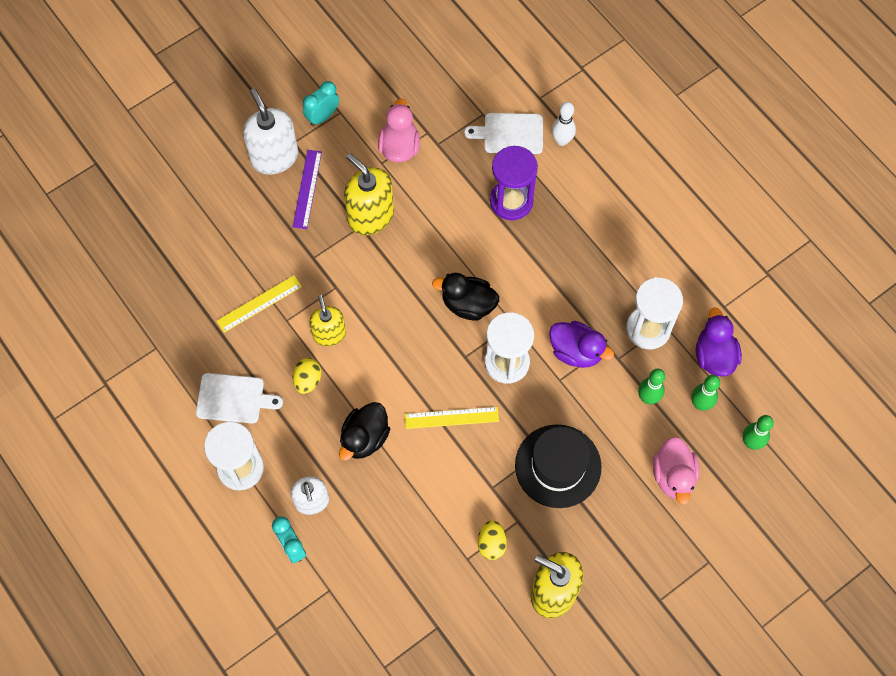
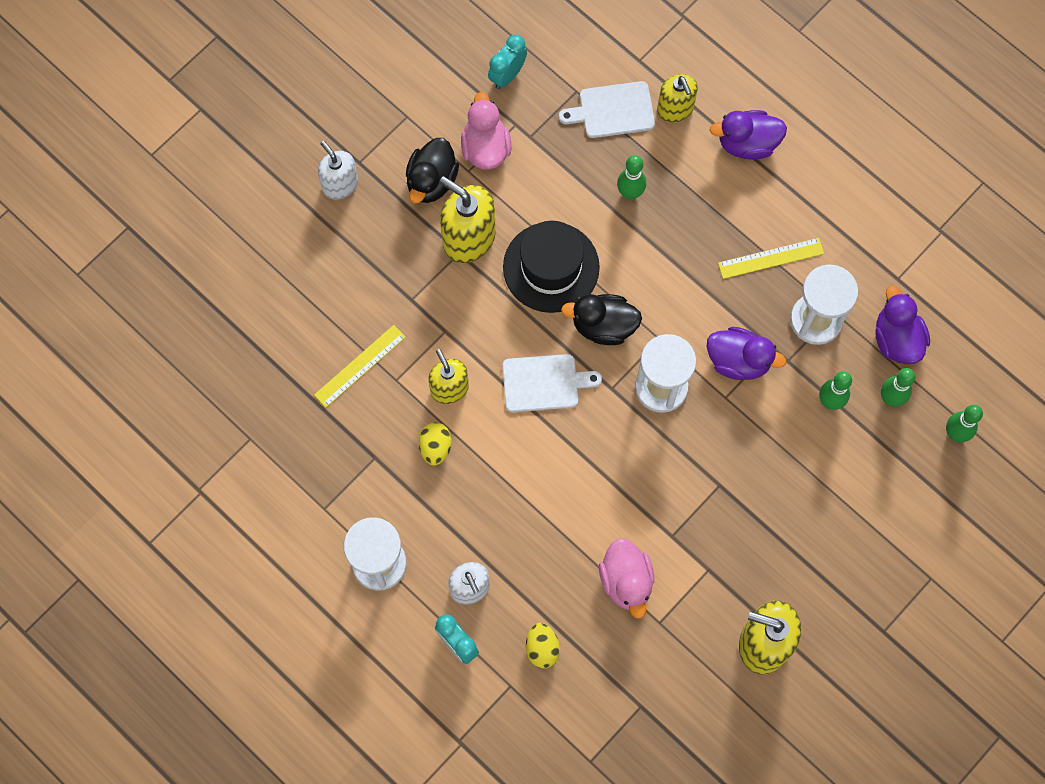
camera: 10 degrees left, 5 degrees up
(233, 399) = (354, 484): white cutting board -> white cutting board (544, 383)
(274, 157) = (340, 184): white soap dispenser -> white soap dispenser, size x0.65
(307, 189) = (387, 217): purple ruler -> none
(322, 116) = (387, 125): turquoise clock -> turquoise clock (507, 75)
(364, 438) = (515, 504): black duck -> black duck (431, 181)
(451, 417) = (610, 463): yellow ruler -> yellow ruler (771, 258)
(491, 543) = (684, 601): yellow egg -> yellow egg (542, 648)
(511, 201) = (630, 193): purple hourglass -> green bowling pin
(558, 466) = (742, 498): black hat -> black hat (551, 267)
(562, 140) = (675, 109): white bowling pin -> yellow soap dispenser
(616, 177) = (747, 143): none -> purple duck
(673, 476) = (874, 487): pink duck -> pink duck (626, 581)

